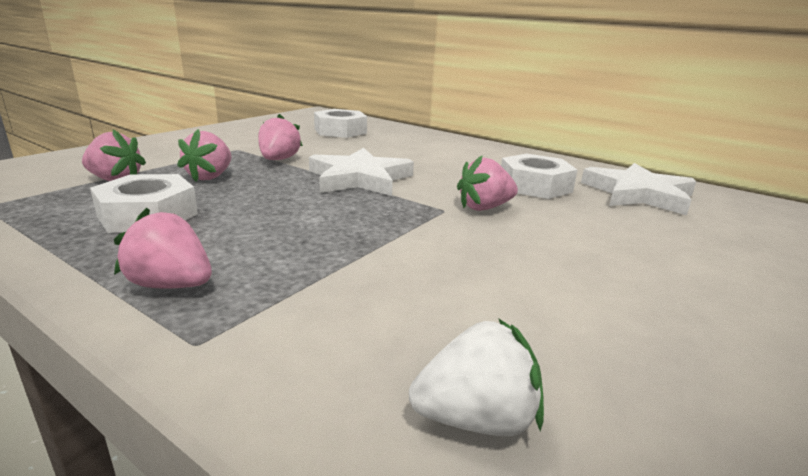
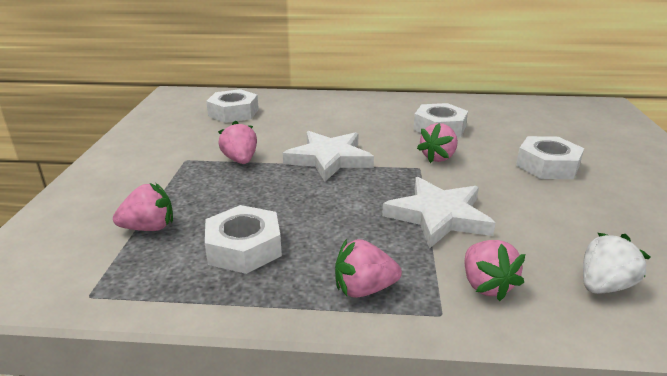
camera: 30 degrees left, 5 degrees up
(210, 177) = (220, 196): pink strawberry -> pink strawberry (486, 285)
(630, 255) = (547, 165): none -> white nut
(638, 194) = (498, 116): white star -> white star (438, 216)

